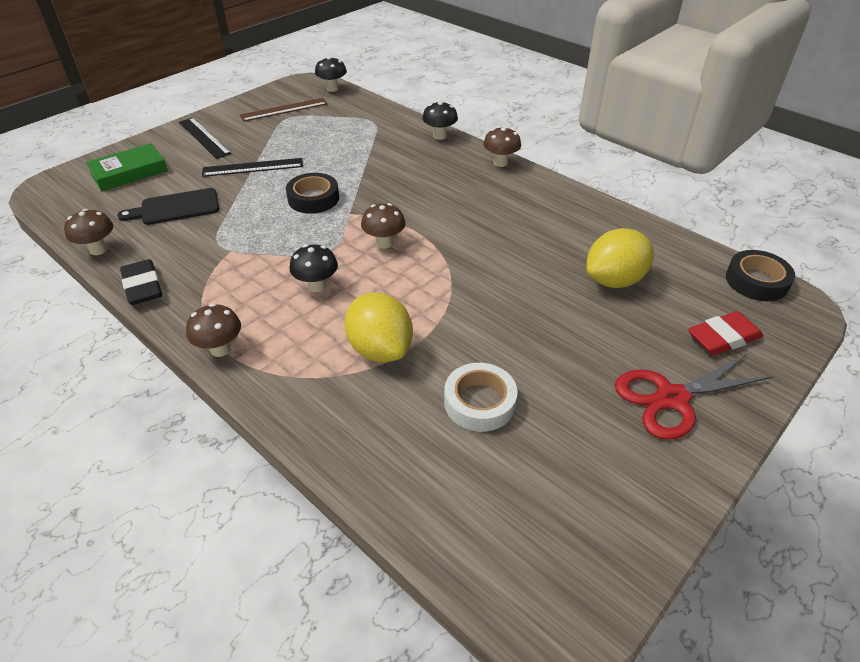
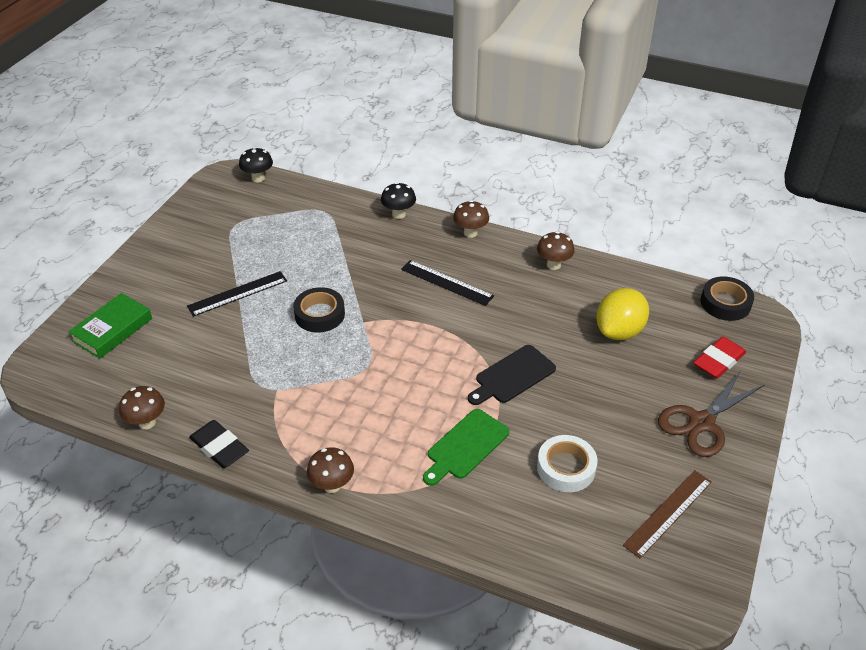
camera: 20 degrees left, 0 degrees up
(176, 207) = (191, 358): black cutting board -> black cutting board (512, 376)
(204, 137) = (162, 270): black ruler -> black ruler (446, 283)
(284, 109) = (224, 216): brown ruler -> brown ruler (668, 513)
(317, 286) = (378, 403): black mushroom -> none
(380, 349) = (465, 446): yellow lemon -> green cutting board
(384, 243) = (412, 345): brown mushroom -> brown mushroom (553, 265)
(672, 398) = (701, 422): red scissors -> brown scissors

